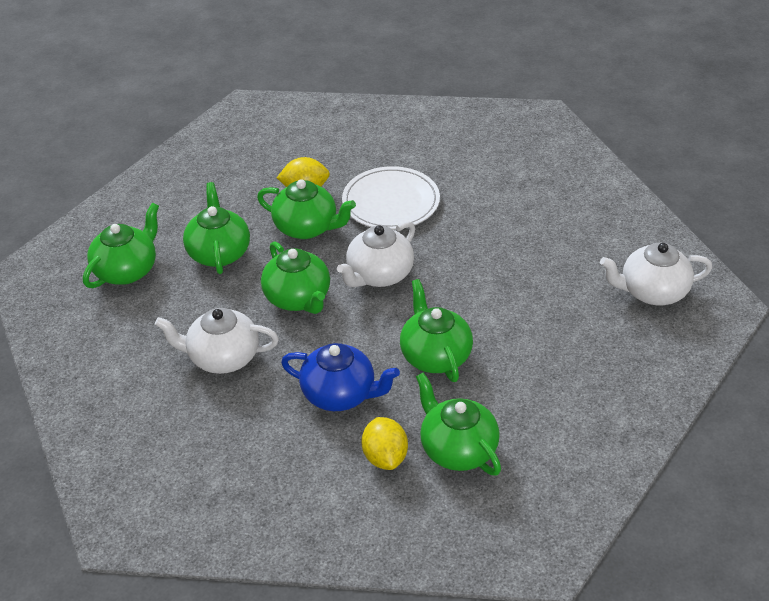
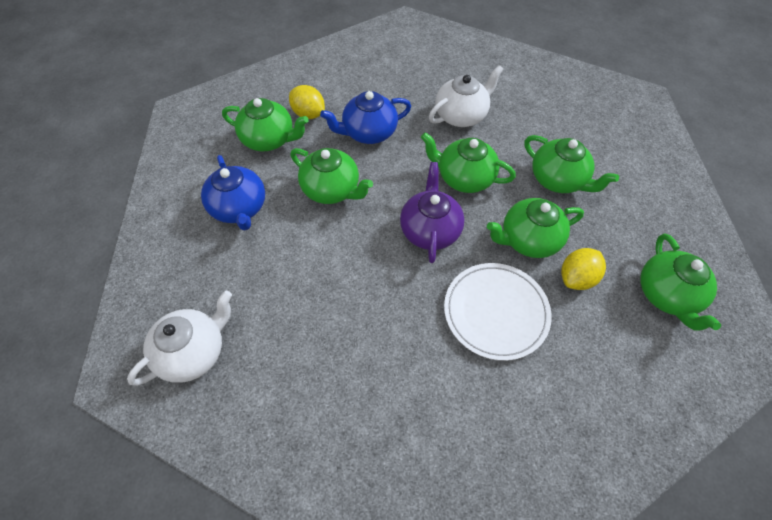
camera: 140 degrees right, 15 degrees up
(127, 270) = (593, 133): green teapot -> green teapot (667, 295)
(379, 275) = (430, 230): white teapot -> purple teapot
(543, 387) = (239, 208): none -> blue teapot

